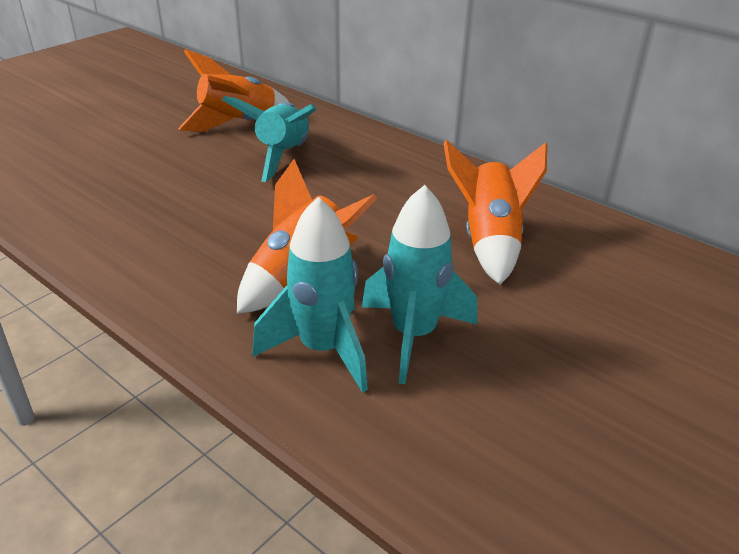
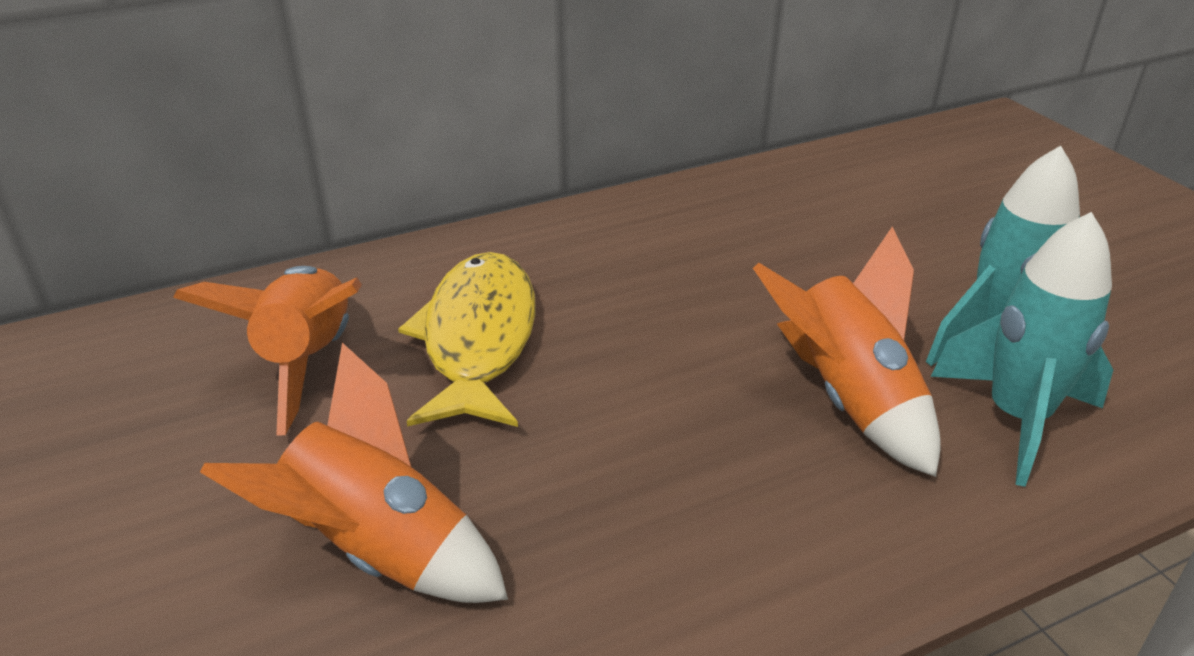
camera: 65 degrees left, 0 degrees up
(283, 156) = (478, 339): turquoise rocket -> yellow fish
(489, 242) = (818, 237): orange rocket -> orange rocket (378, 552)

